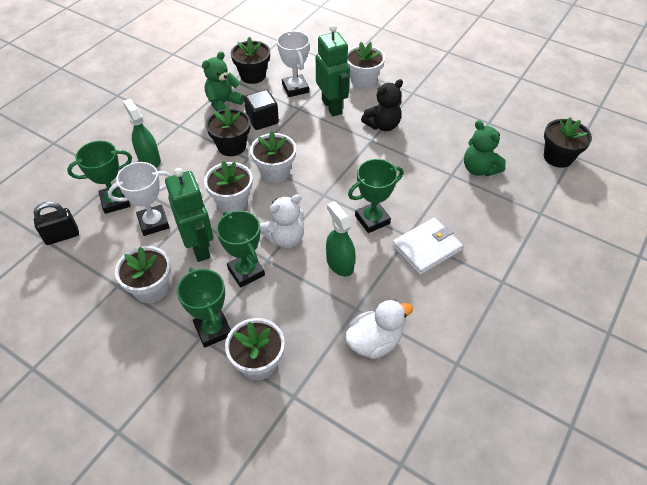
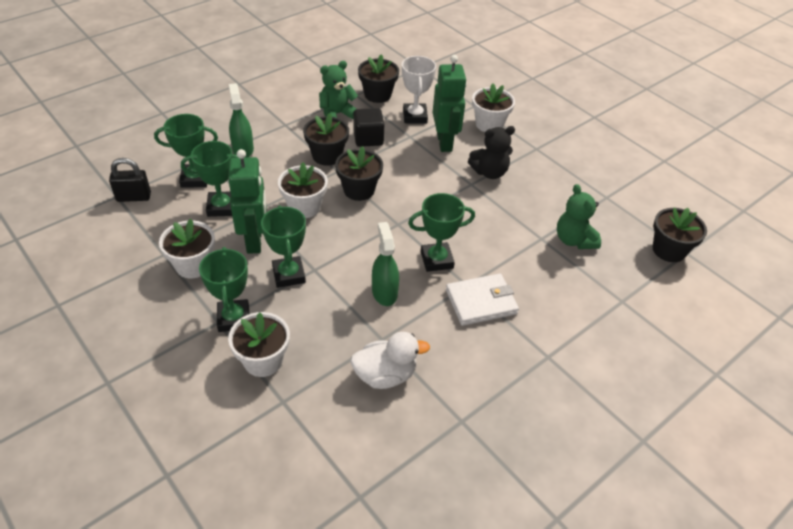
camera: 15 degrees right, 5 degrees down
(153, 223) = (221, 207): white trophy -> green trophy
(275, 172) = (359, 190): white flower pot -> black flower pot
(285, 238) = (341, 254): white teddy bear -> none

